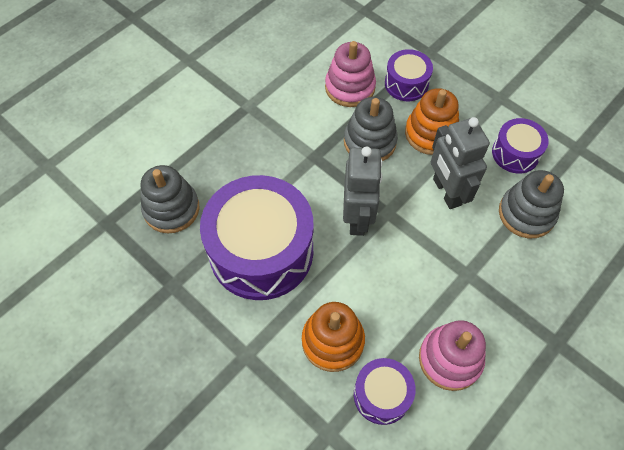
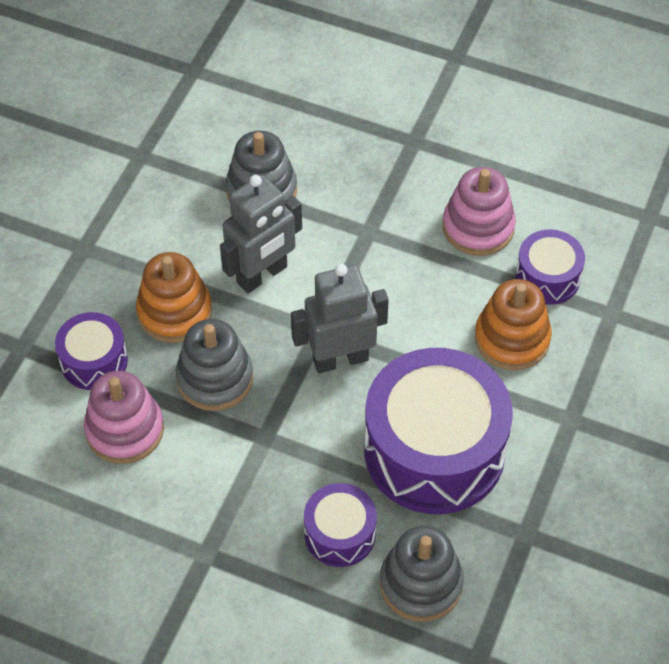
camera: 110 degrees left, 5 degrees down
(515, 153) = (174, 216): purple drum -> purple drum (340, 534)

